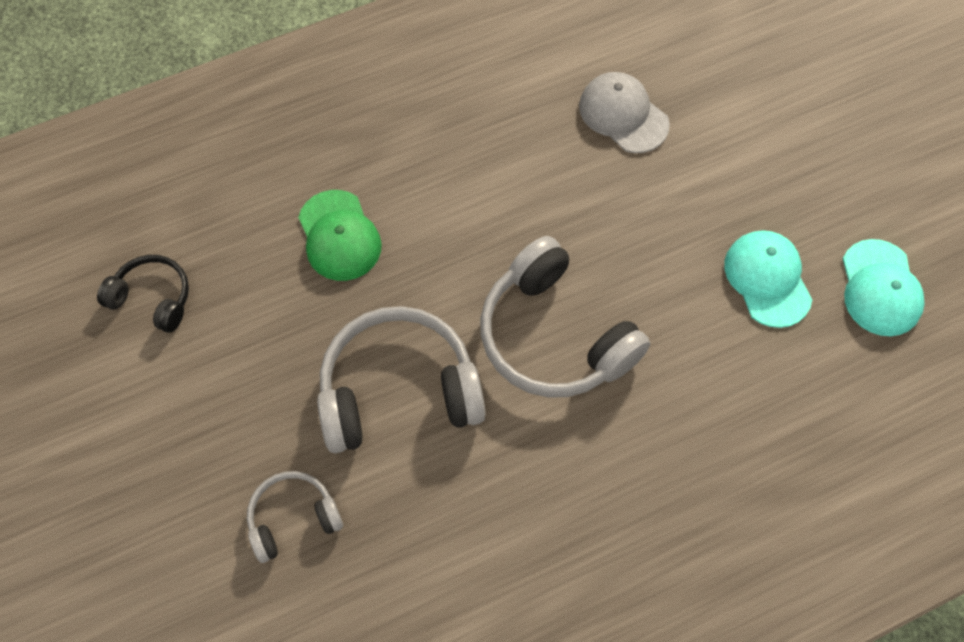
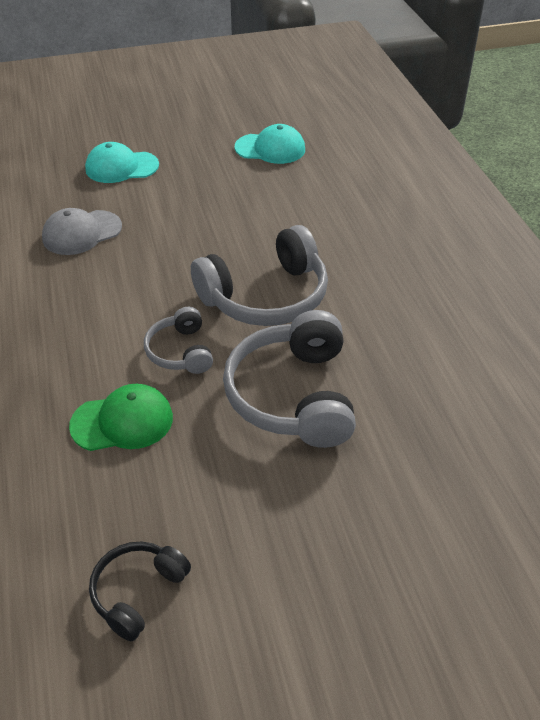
camera: 80 degrees left, 20 degrees down
(293, 518) = (404, 482): grey headphones -> grey headphones (180, 351)
(767, 279) = (249, 190): turquoise cap -> turquoise cap (121, 167)

